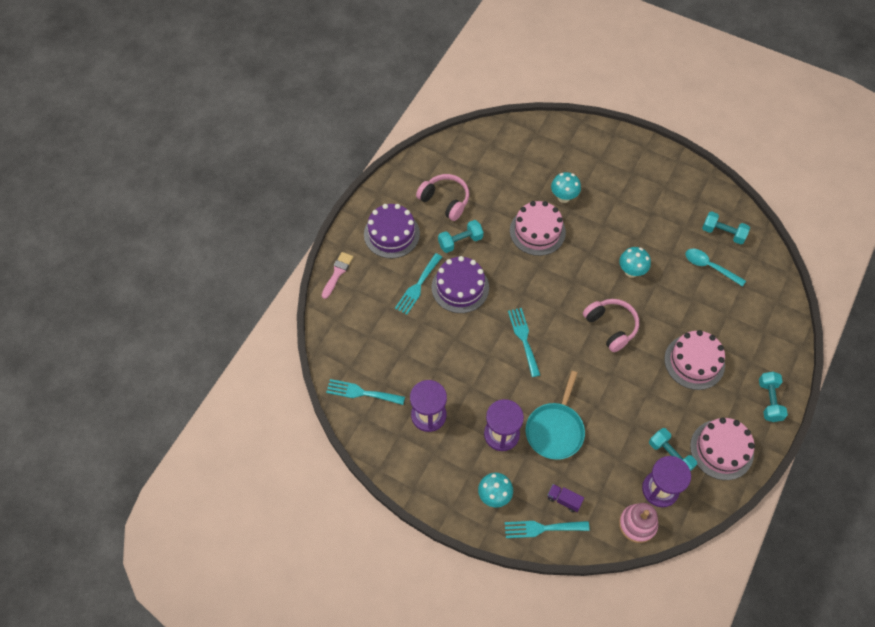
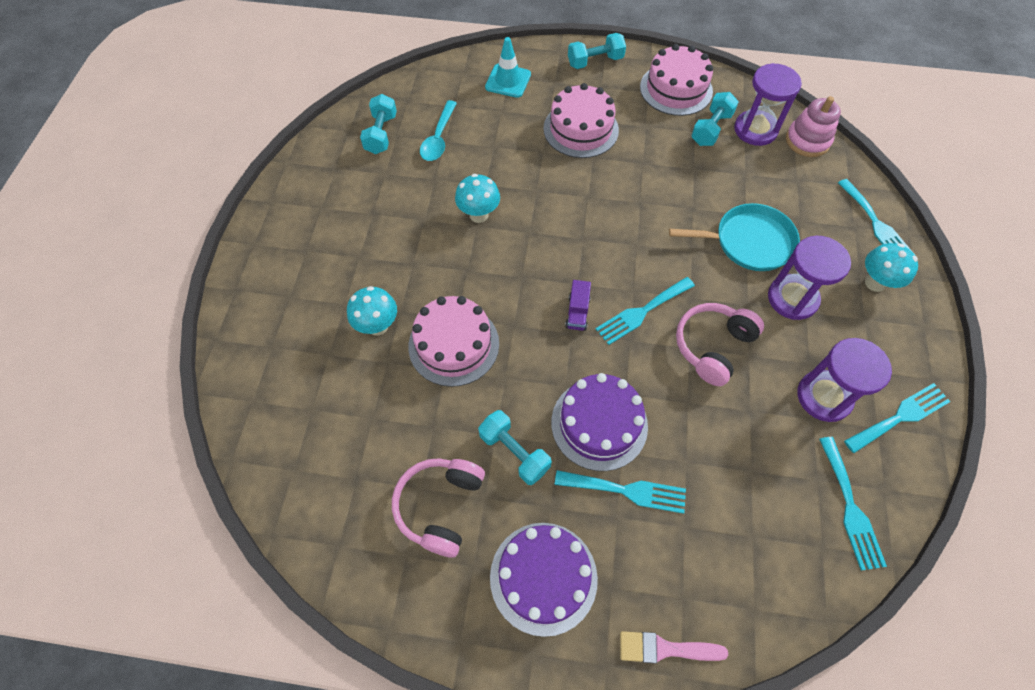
camera: 110 degrees left, 0 degrees up
(399, 452) = (900, 416): none -> turquoise fork
(564, 500) = (828, 211): purple truck -> purple truck (577, 312)
(611, 327) = (574, 218): pink headphones -> pink headphones (713, 346)
(760, 329) = (508, 81): none -> turquoise traffic cone

